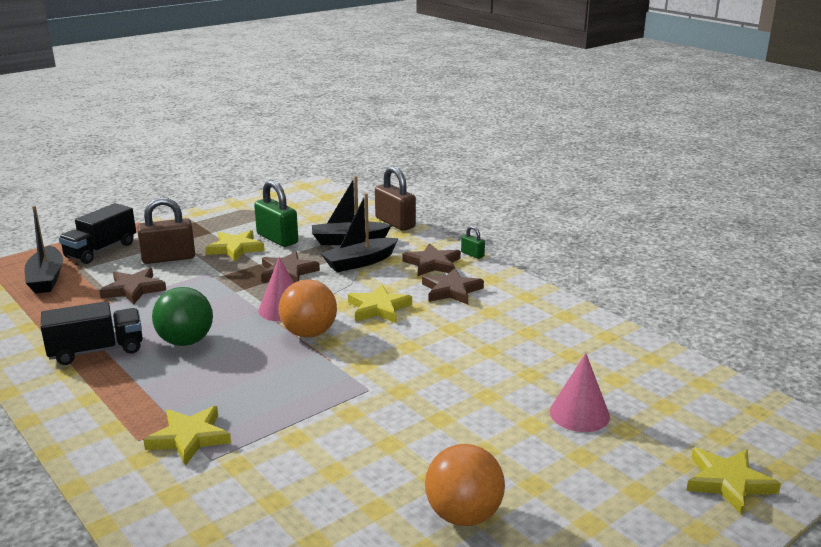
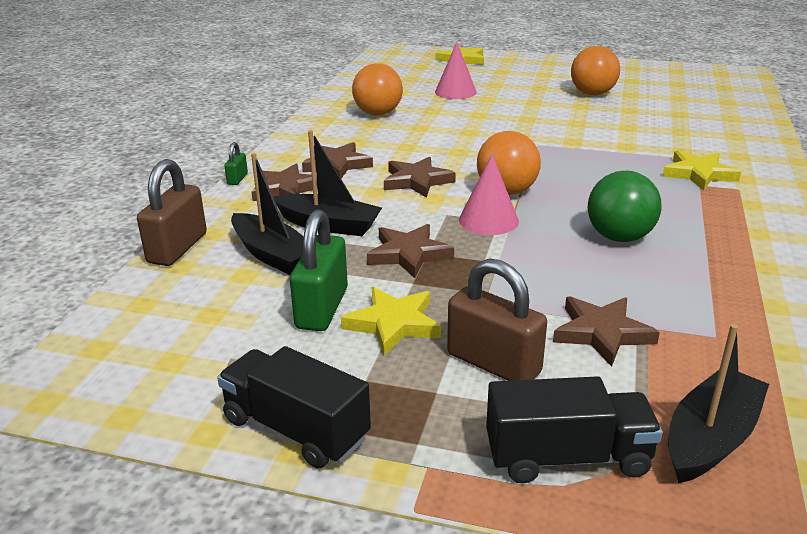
camera: 125 degrees left, 5 degrees up
(97, 351) = (718, 273): black truck -> black truck (296, 429)
(379, 308) = (417, 181): yellow star -> brown star
(553, 343) = (378, 113): none -> orange ball

